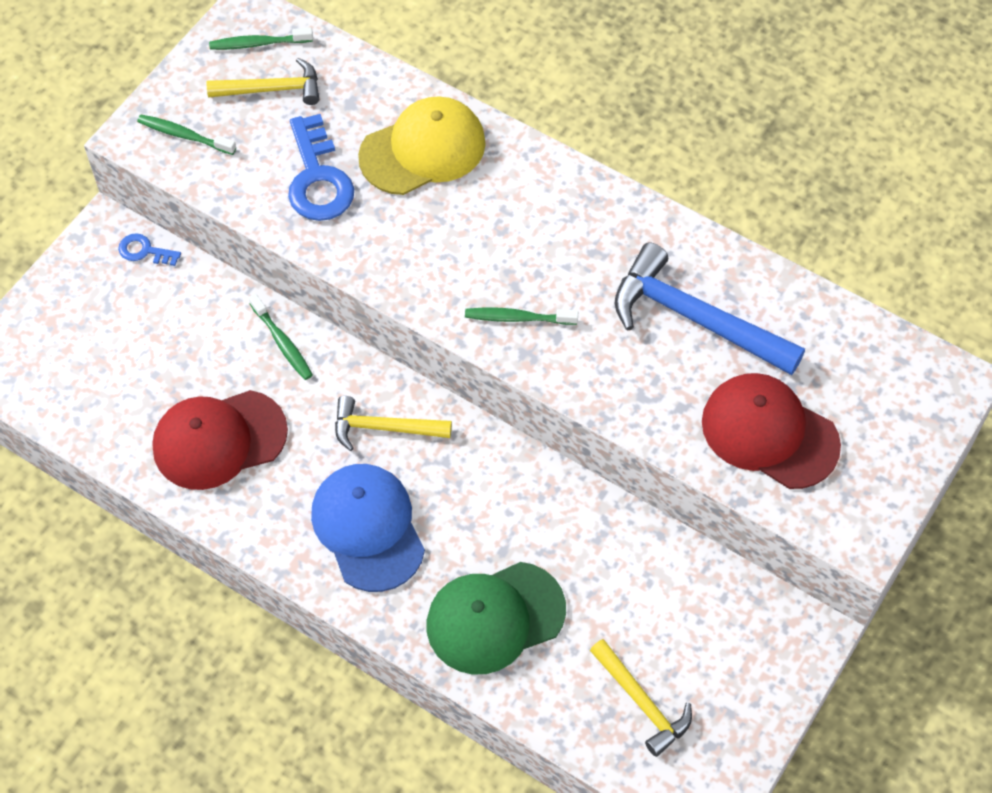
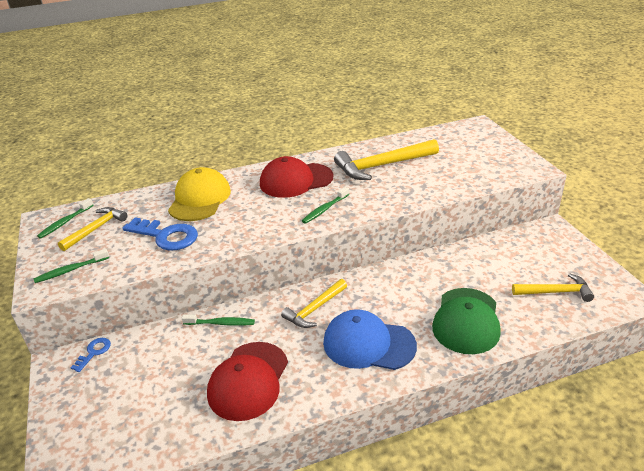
camera: 50 degrees left, 25 degrees down
(144, 251) = (94, 352): blue key -> blue key turned 150 degrees clockwise
(695, 319) = (382, 166): blue hammer -> yellow hammer
(769, 433) = (460, 170): red cap -> red cap (296, 180)

